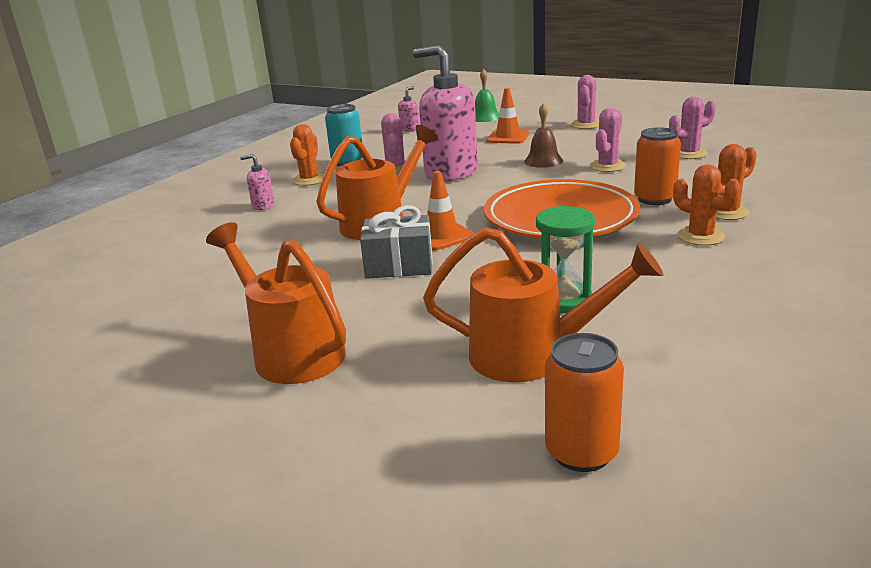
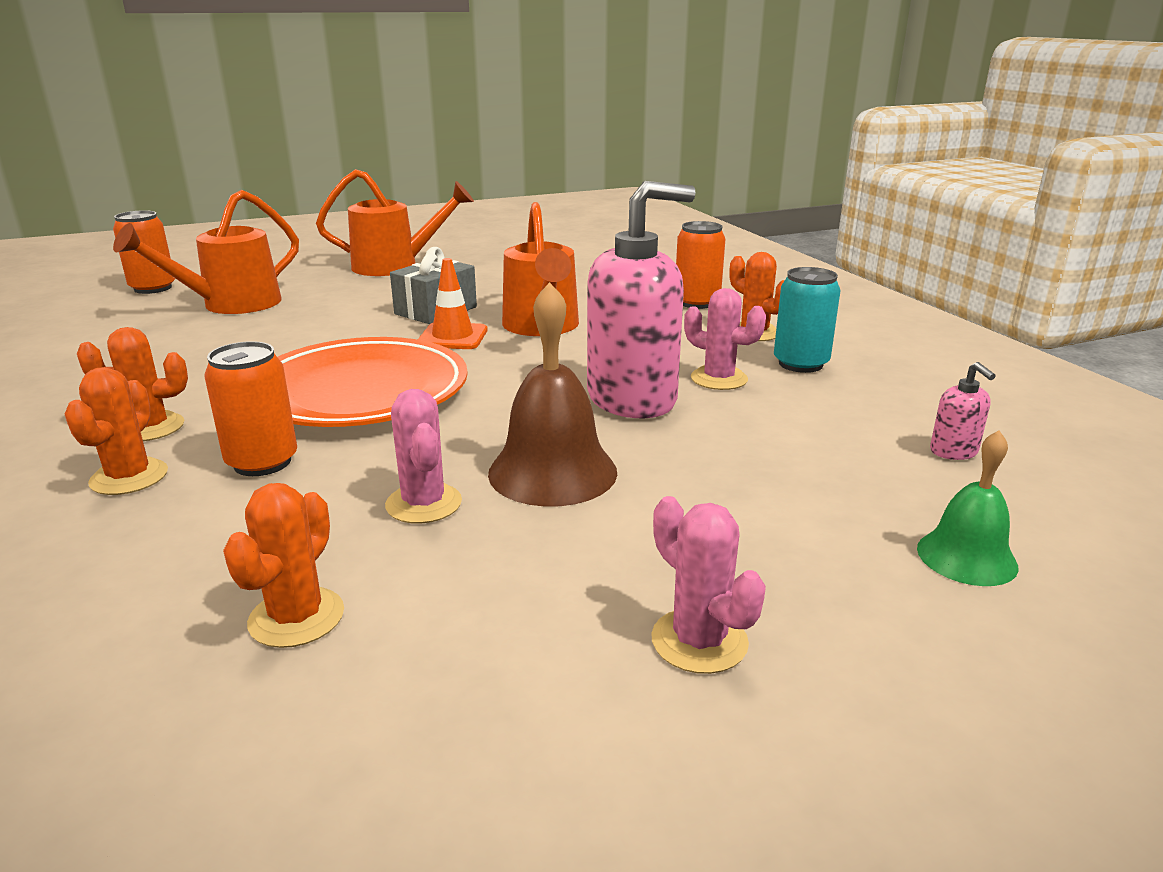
camera: 125 degrees right, 0 degrees up
(263, 206) = (697, 302): pink soap dispenser -> orange can
(508, 137) = (746, 507): orange traffic cone -> none
(543, 161) = (552, 472): brown bell -> brown bell, size x1.62
(564, 300) = (247, 333): green hourglass -> none
(689, 154) = (296, 617): pink cactus -> orange cactus

